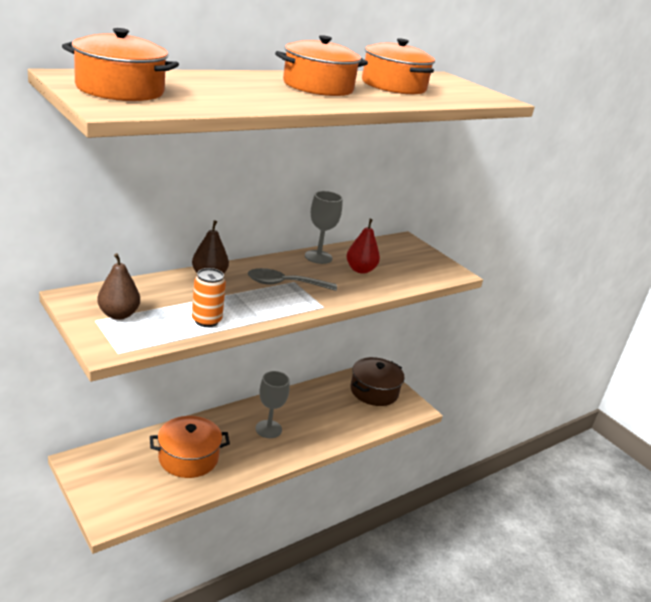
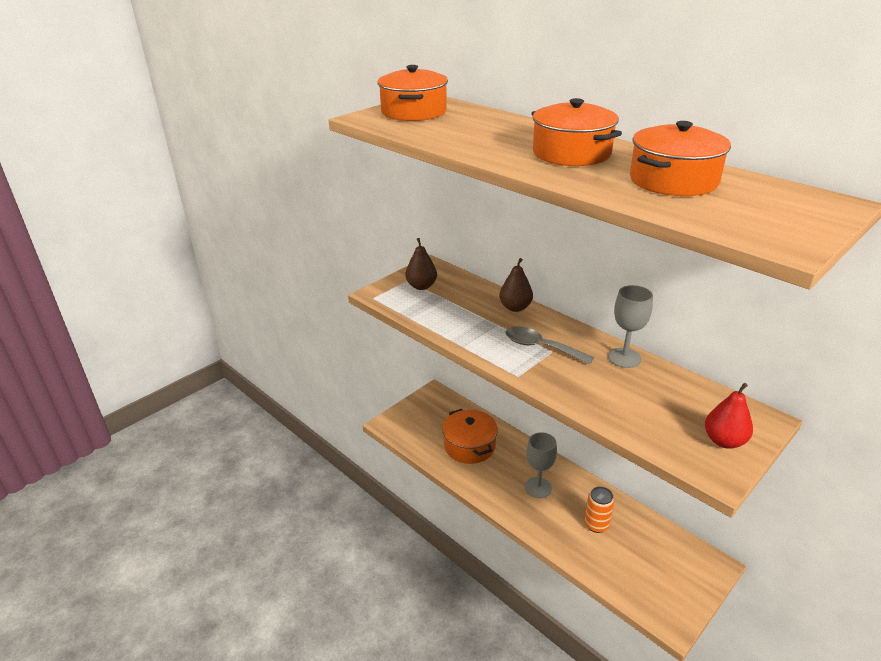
camera: 85 degrees right, 5 degrees up
(206, 320) = (441, 321): orange can -> orange can (596, 524)
(285, 284) = (541, 347): grey spoon -> grey spoon turned 45 degrees counterclockwise
(360, 270) = (627, 390): red pear -> red pear (724, 441)
(374, 391) = (671, 568): brown pot -> none

